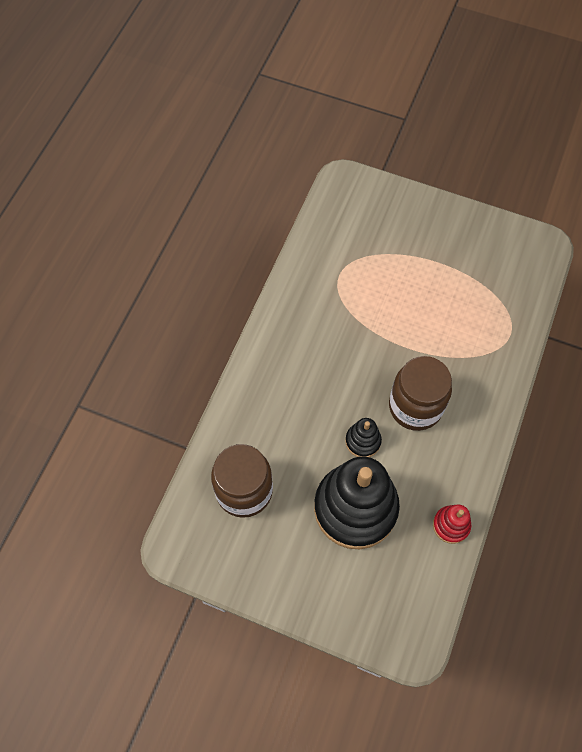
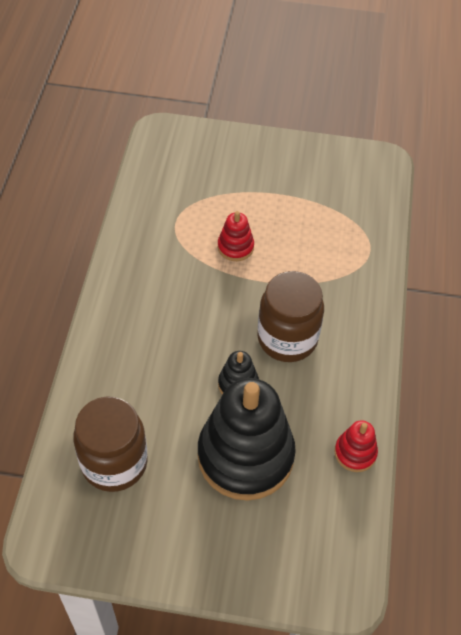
camera: 15 degrees left, 10 degrees down
(388, 309) = (235, 247): none -> red stacking toy

